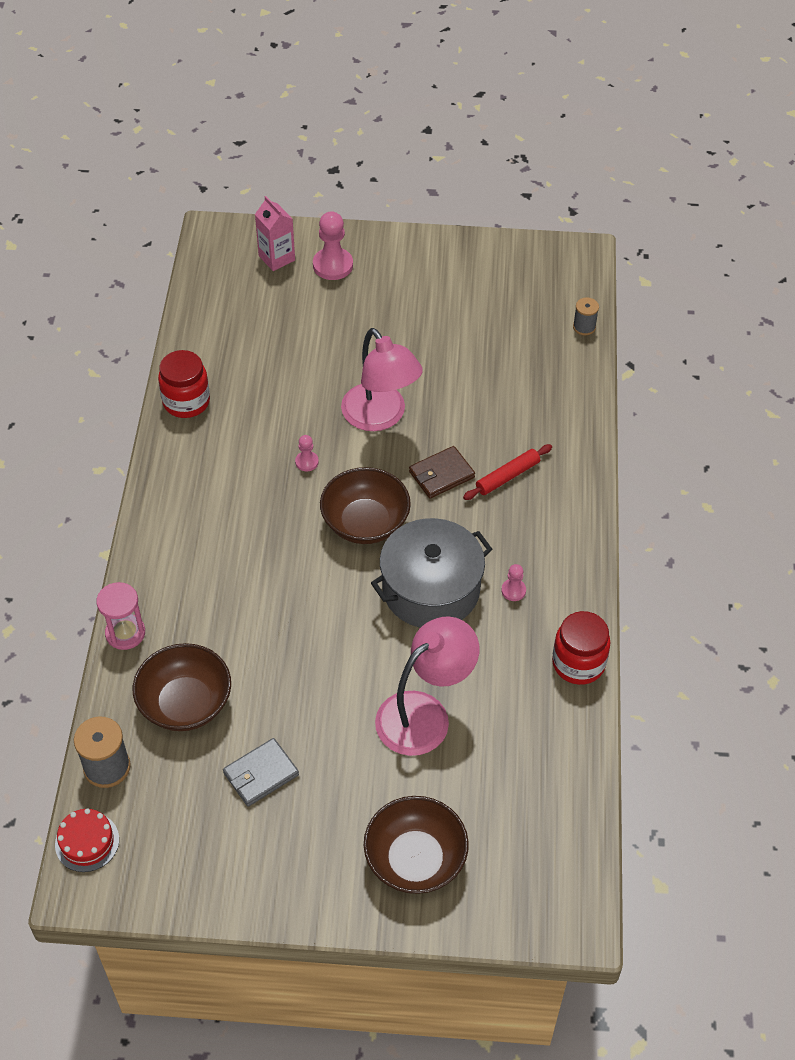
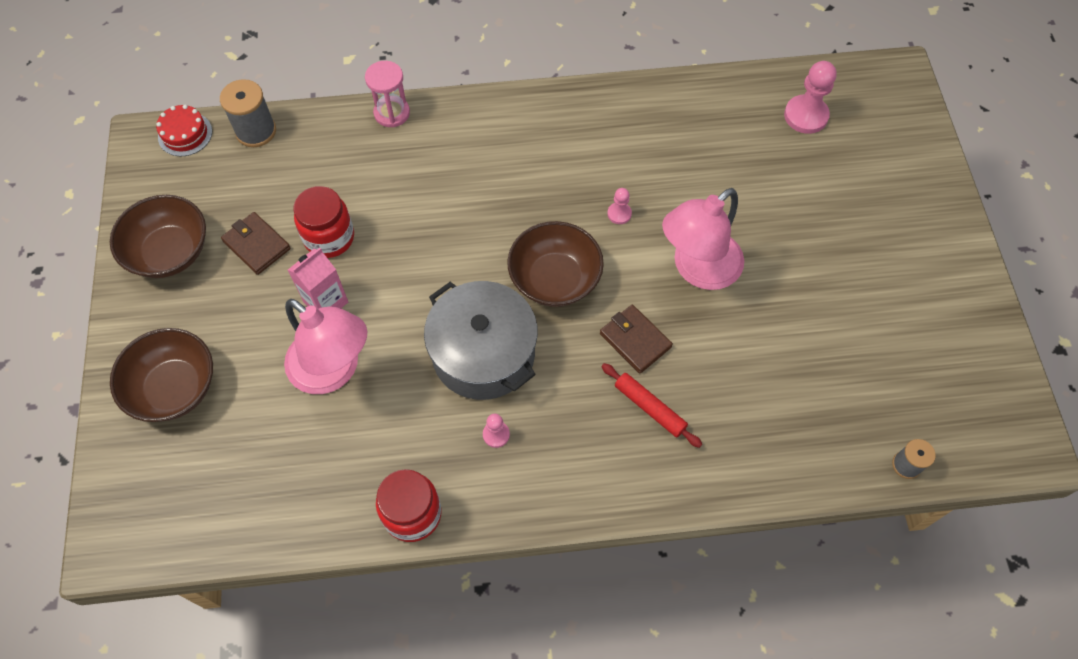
camera: 80 degrees right, 10 degrees up
(185, 703) = (324, 173): brown bowl -> brown bowl (170, 252)
(186, 402) = (666, 100): red jar -> red jar (329, 237)
(261, 774) = (256, 245): grey wallet -> brown wallet
(276, 258) = (887, 134): pink carton -> pink carton (326, 302)
(333, 265) = (898, 187): pink pawn -> pink pawn (806, 116)

